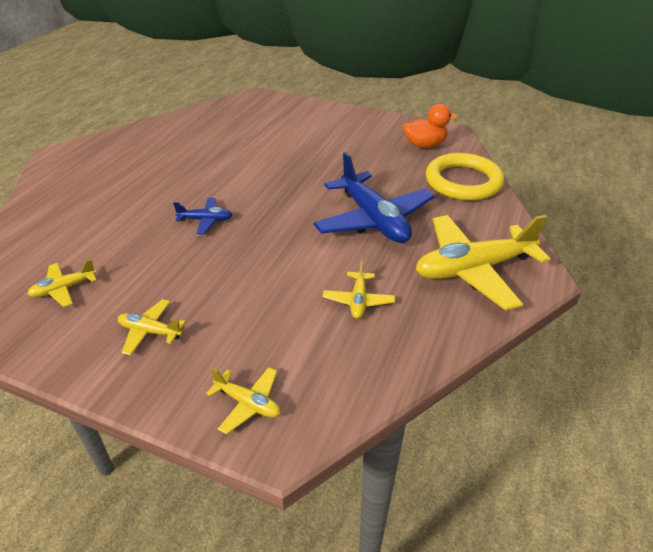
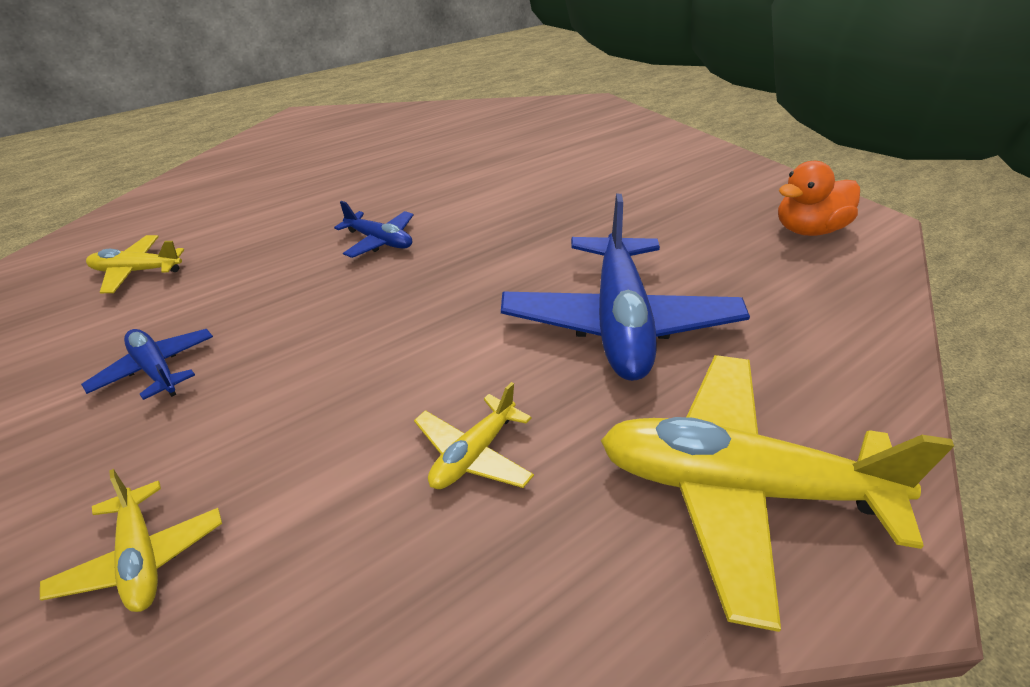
camera: 30 degrees right, 0 degrees up
(150, 331) = (156, 370): yellow plane -> blue plane
(424, 145) = (807, 230): orange duck -> orange duck turned 135 degrees clockwise
(463, 181) = (838, 310): yellow ring -> none

